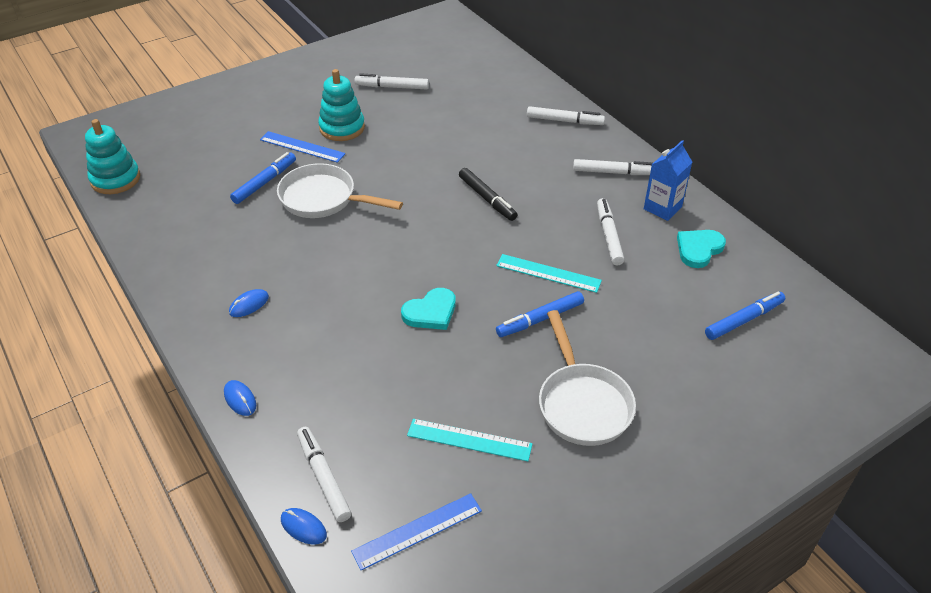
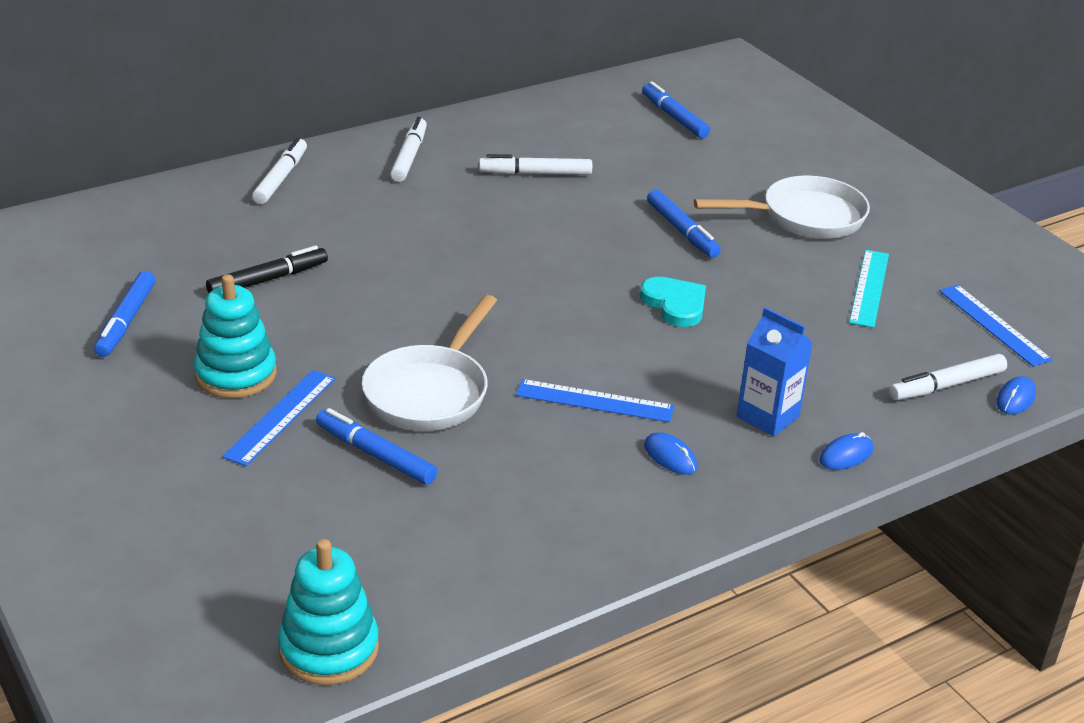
camera: 90 degrees left, 10 degrees down
(311, 269) = (595, 401): none -> blue ruler
(392, 87) = (126, 321): white marker -> blue marker
(487, 199) = (451, 250): black marker -> black marker (268, 280)
(548, 273) = (603, 219): turquoise ruler -> none
(662, 208) = (486, 135): blue carton -> blue carton (767, 417)
(698, 249) = (562, 124): turquoise heart -> none

